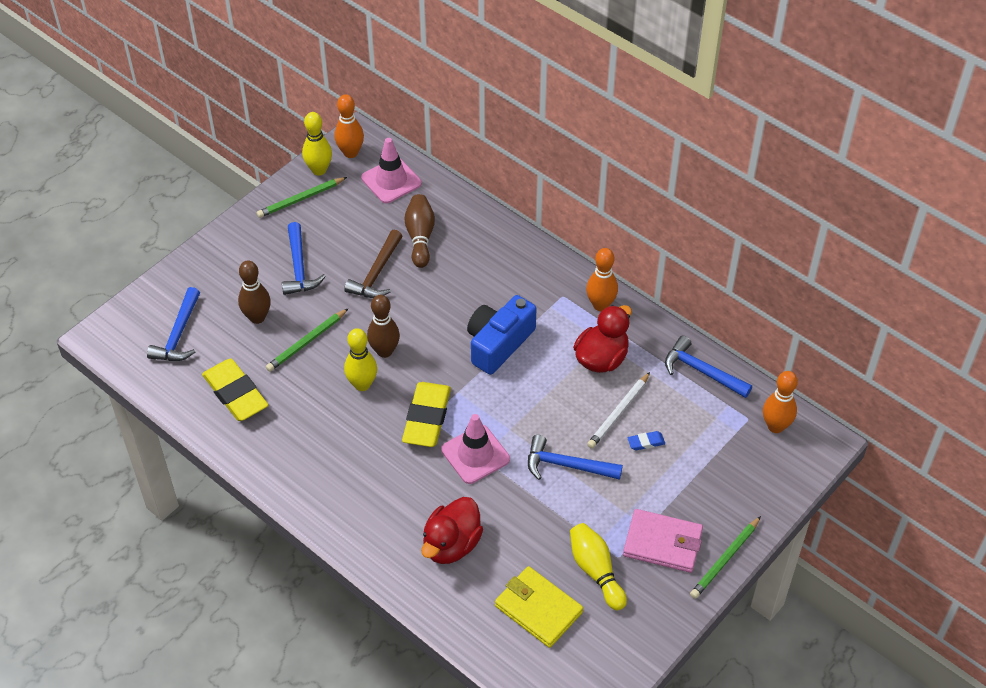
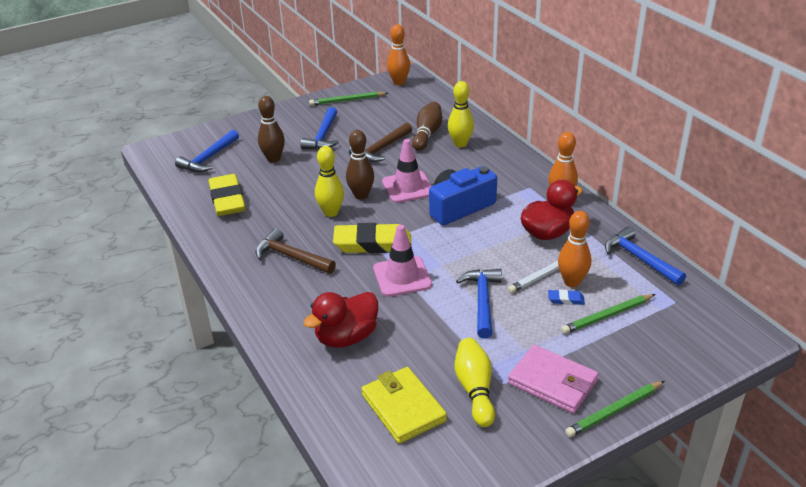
camera: 20 degrees right, 15 degrees down
(307, 342) = (302, 179): green pencil -> green pencil (607, 316)
(319, 170) = (370, 88): yellow bowling pin -> yellow bowling pin (460, 144)
(348, 457) = (291, 257): none -> brown hammer
(391, 181) = (421, 101): pink traffic cone -> pink traffic cone (408, 187)
(427, 418) = (373, 244): yellow eraser -> yellow eraser turned 60 degrees clockwise
(567, 465) = (482, 301): blue hammer -> blue hammer turned 60 degrees clockwise
(775, 426) = (702, 313): orange bowling pin -> orange bowling pin (572, 282)

